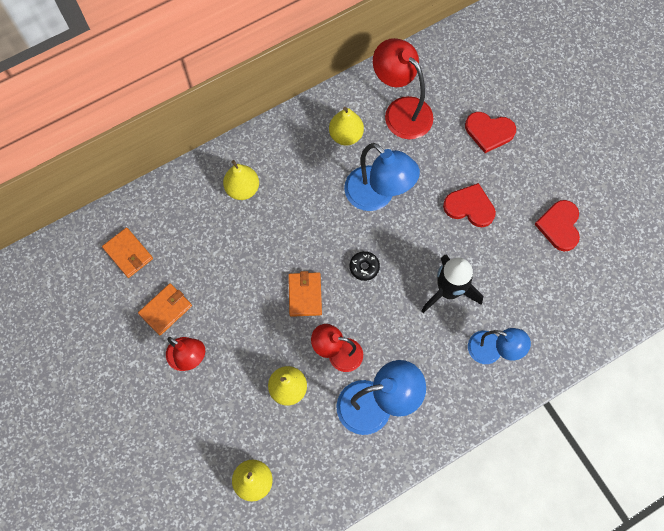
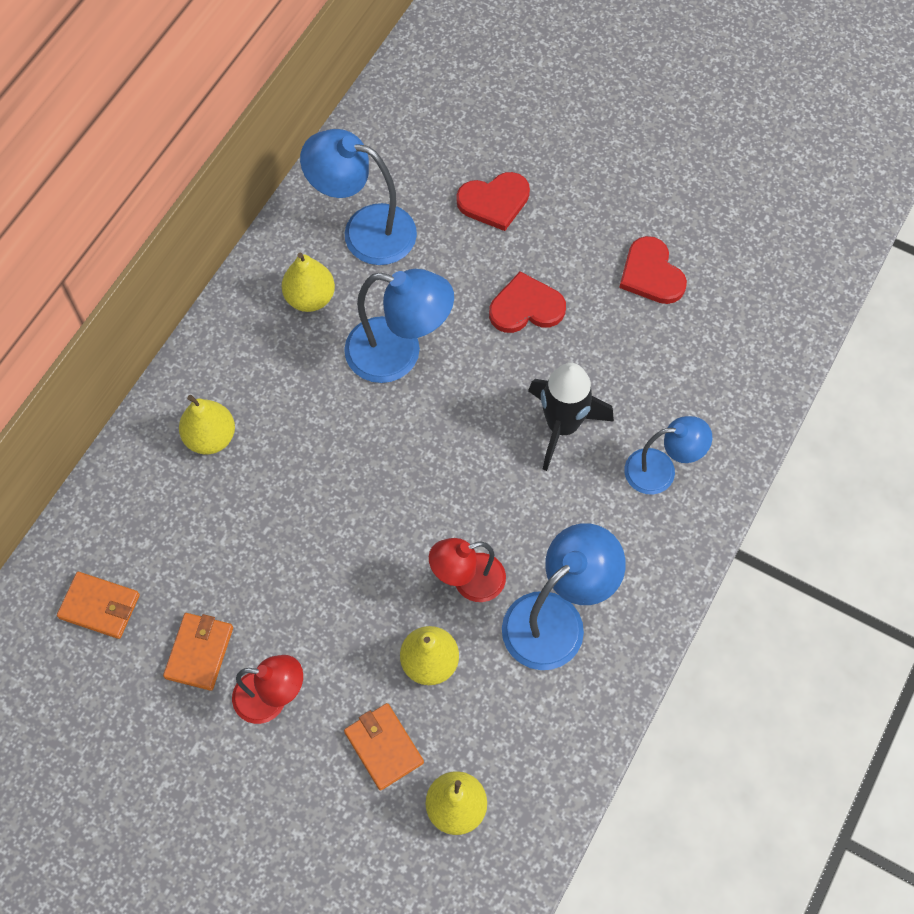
camera: 30 degrees left, 5 degrees down
(305, 295) = (379, 530): orange wallet -> orange wallet (384, 747)
(364, 267) = (436, 453): black donut -> none
(401, 111) = (364, 230): red lamp -> blue lamp

